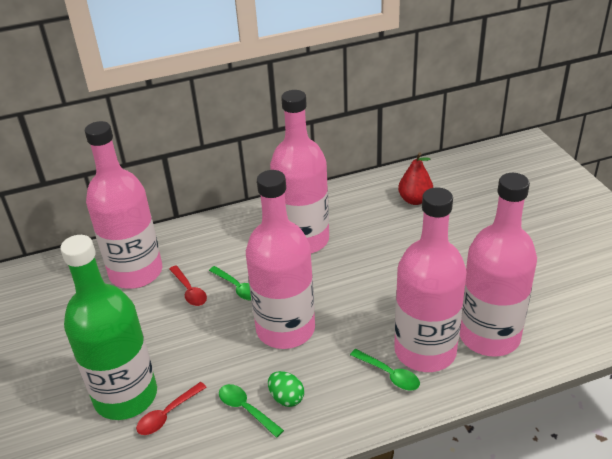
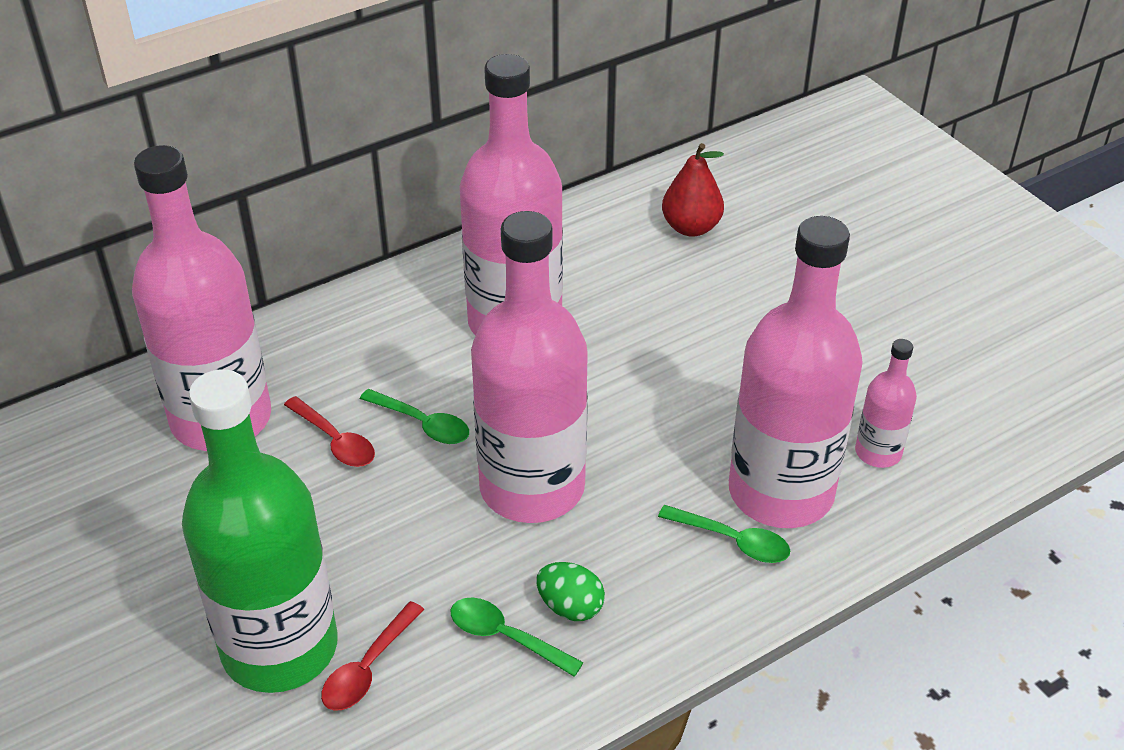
camera: 15 degrees left, 5 degrees up
(489, 336) = (878, 452): pink bottle -> pink bottle, size x0.45

